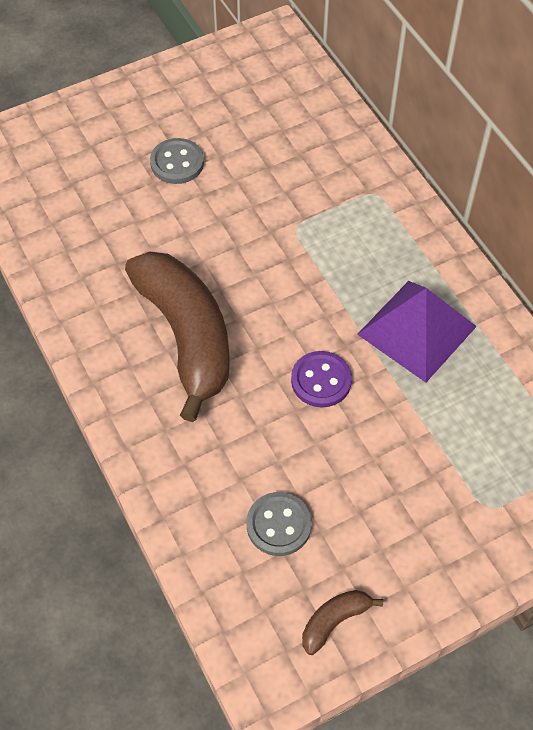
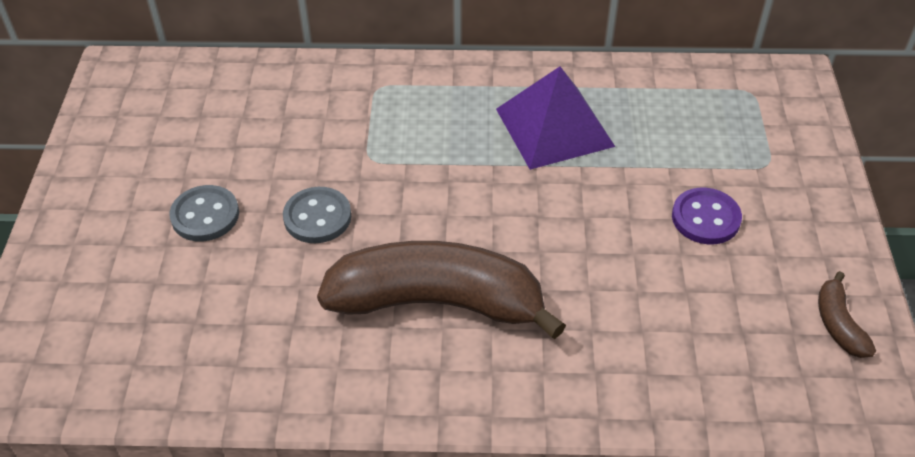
camera: 60 degrees left, 10 degrees down
(279, 525) = (711, 322): grey button -> grey button (317, 217)
(321, 380) = (565, 218): purple button -> purple button (705, 218)

